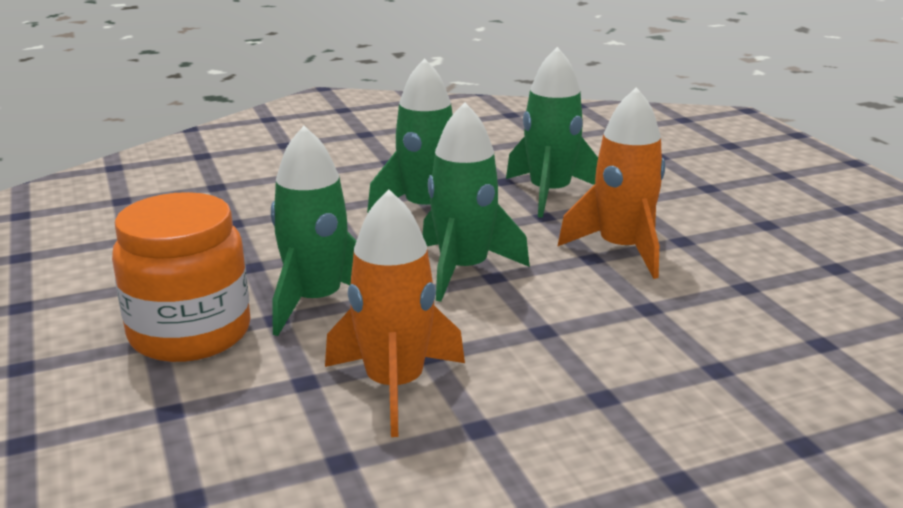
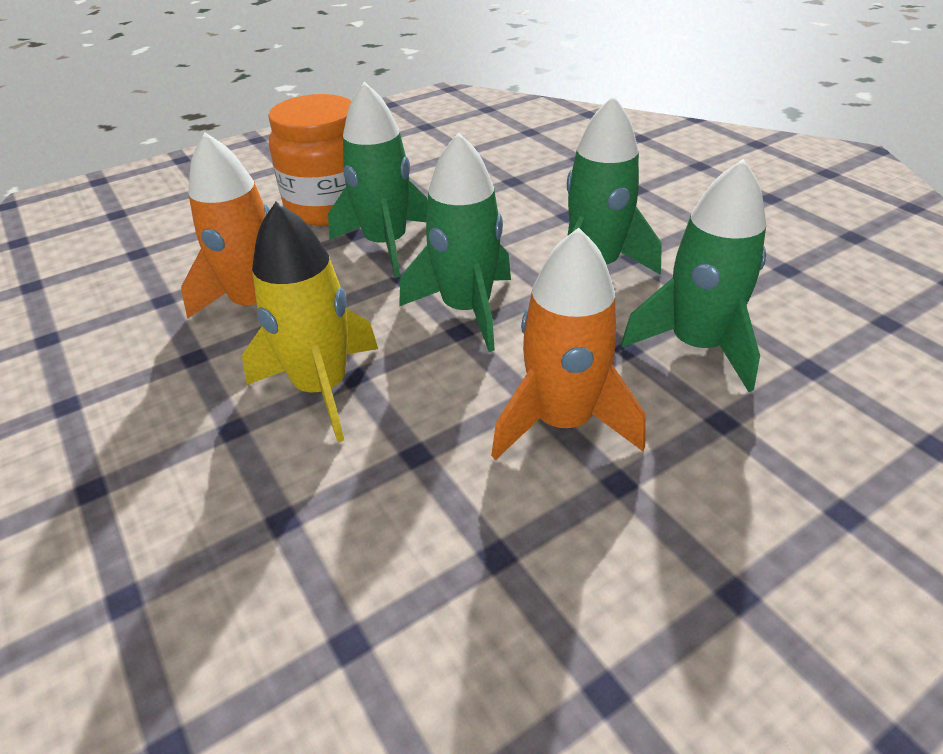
camera: 80 degrees right, 15 degrees up
(556, 347) = (322, 388): none -> yellow rocket

